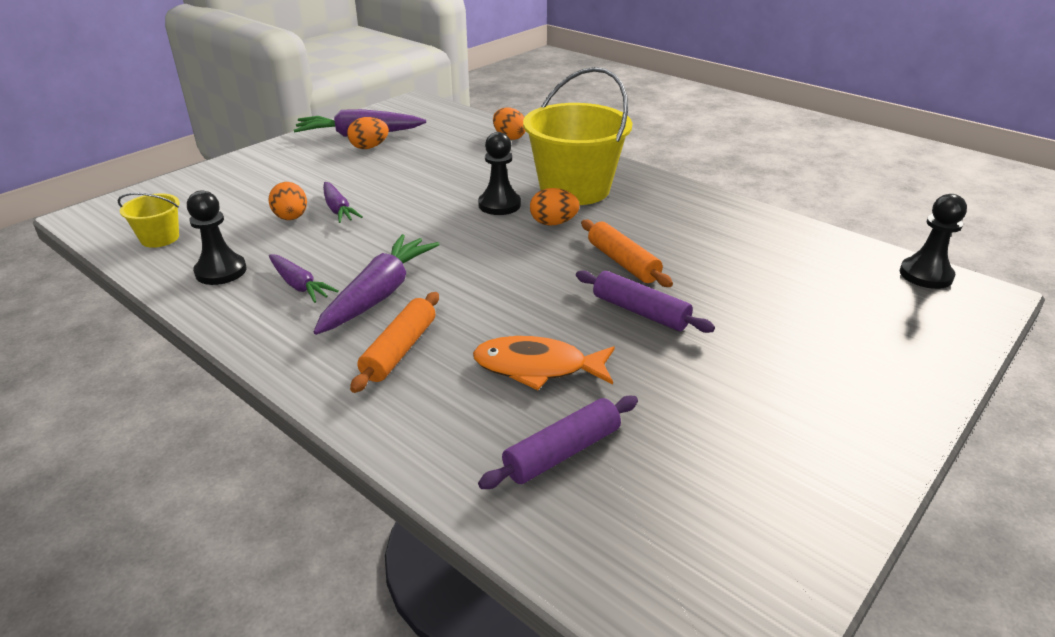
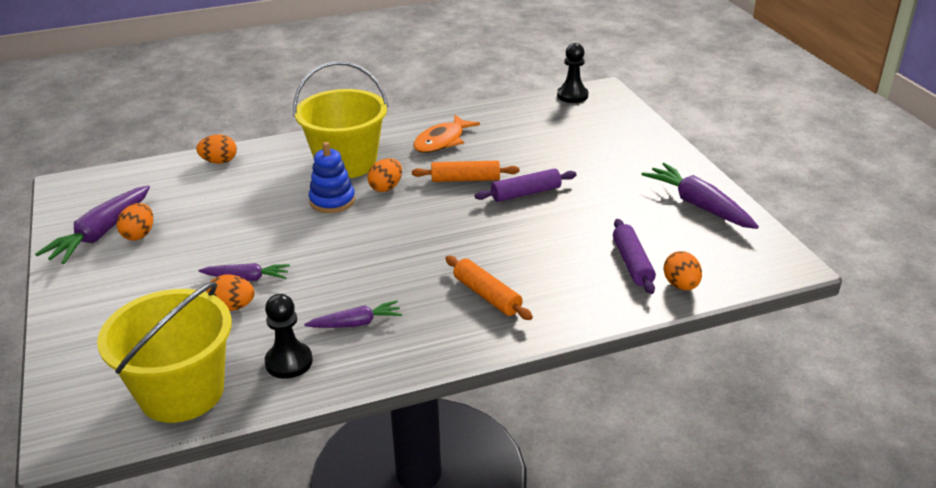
camera: 60 degrees left, 0 degrees up
(160, 238) = (181, 392): yellow bucket -> yellow bucket, size x2.16
(379, 294) = (407, 288): purple carrot -> purple carrot (698, 205)
(499, 205) = (332, 201): black pawn -> blue stacking toy
(537, 367) = (550, 247): orange fish -> orange fish (442, 141)
(545, 522) = (681, 285): none -> orange egg

